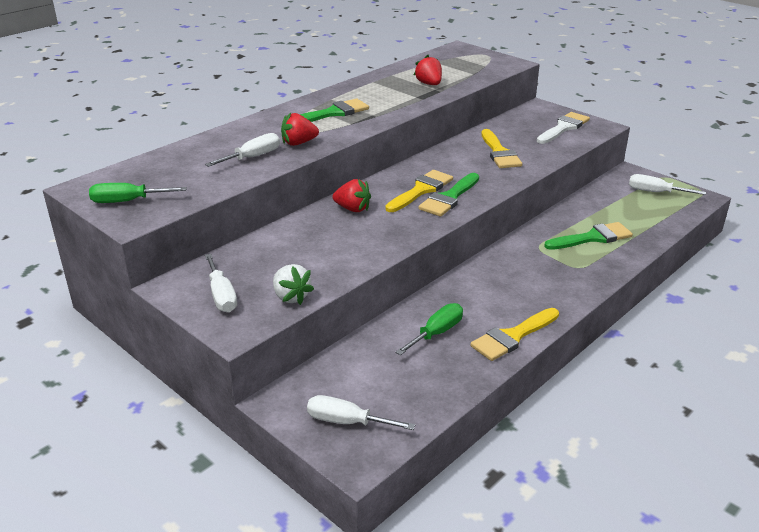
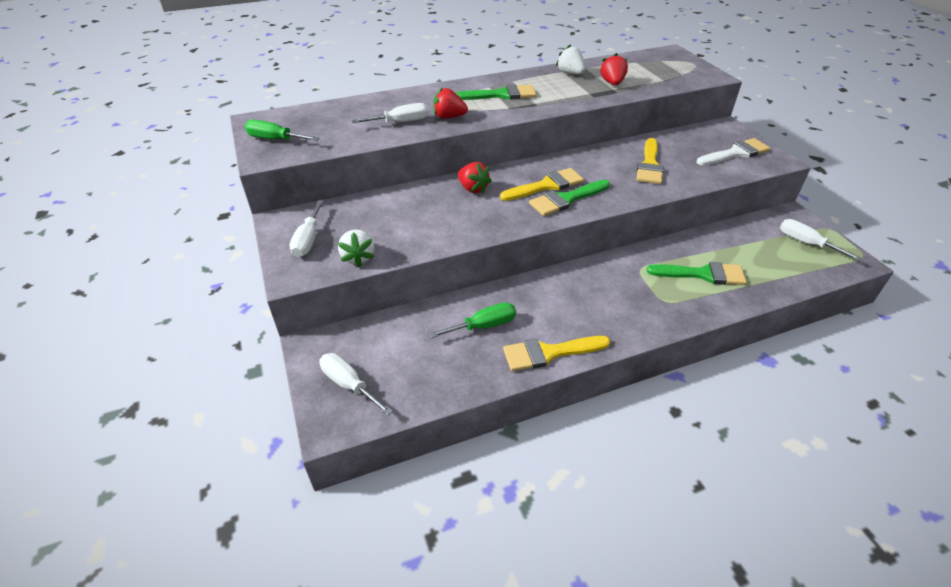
camera: 25 degrees right, 10 degrees up
(382, 82) = (570, 73): none -> white strawberry

